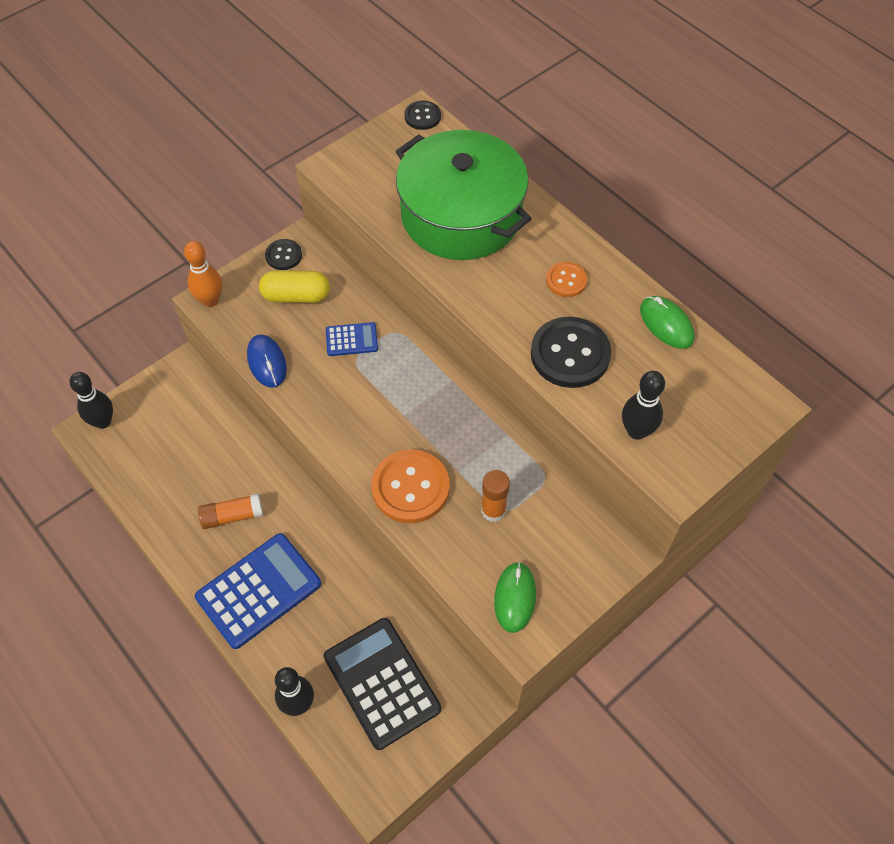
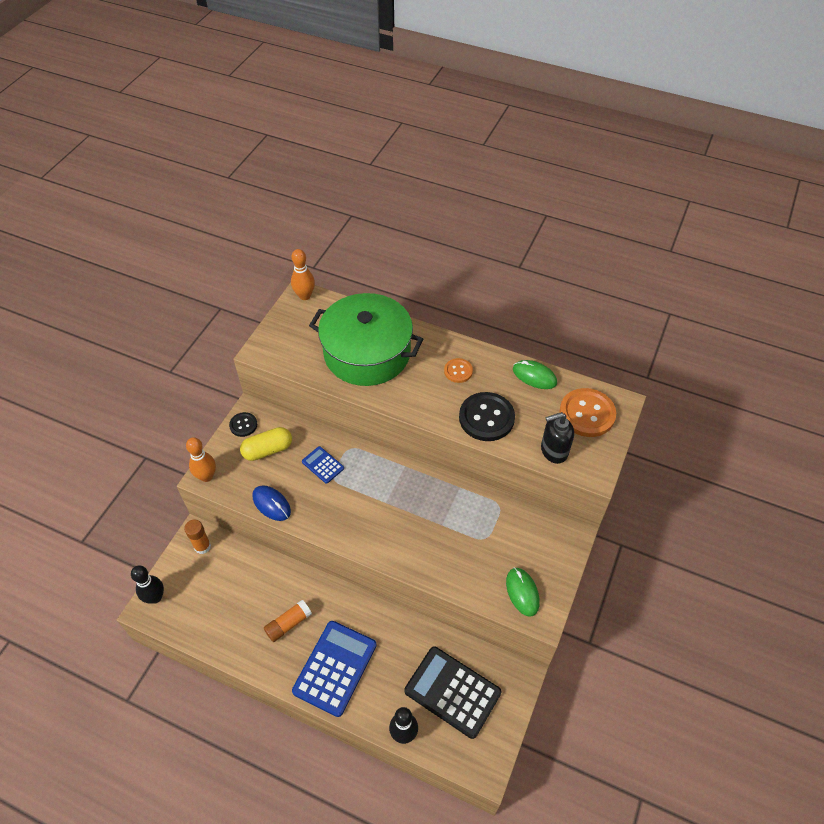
camera: 25 degrees left, 5 degrees down
(351, 339) = (323, 465): blue calculator -> blue calculator turned 105 degrees counterclockwise
(410, 487) = (416, 549): orange button -> orange button (587, 414)
(422, 116) = (304, 296): black button -> orange bowling pin
(493, 510) = (478, 541): orange glue stick -> orange glue stick (202, 546)
(637, 431) = (553, 451): black bowling pin -> black soap dispenser

